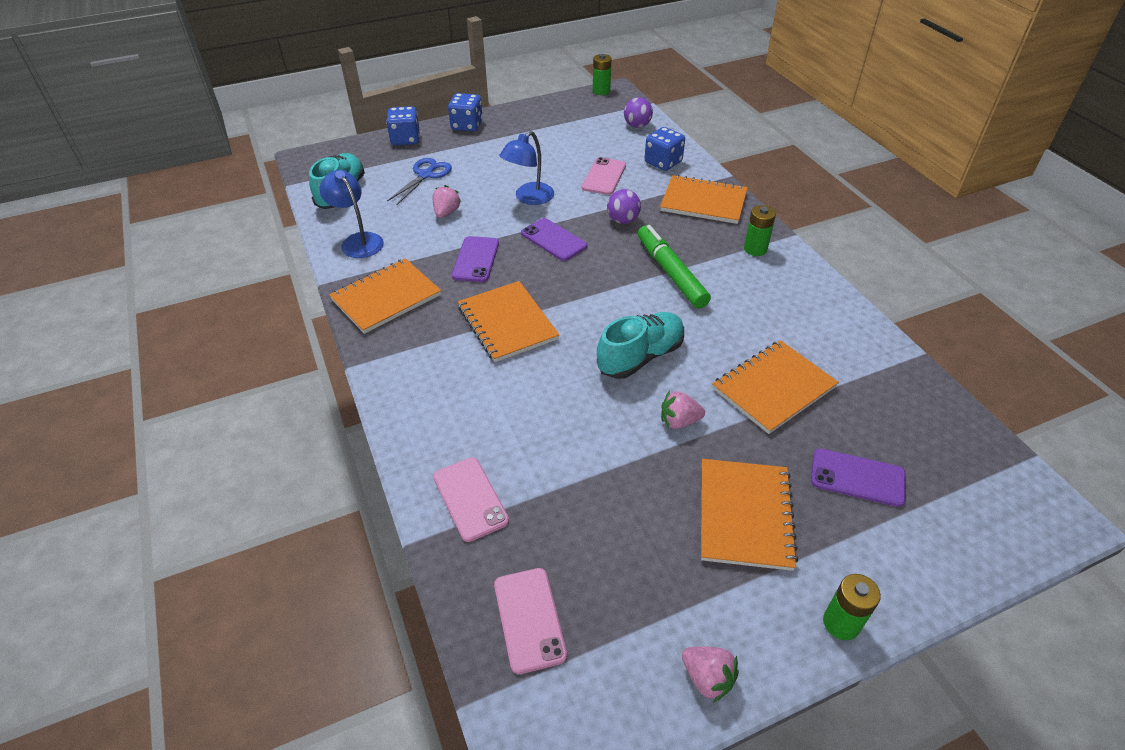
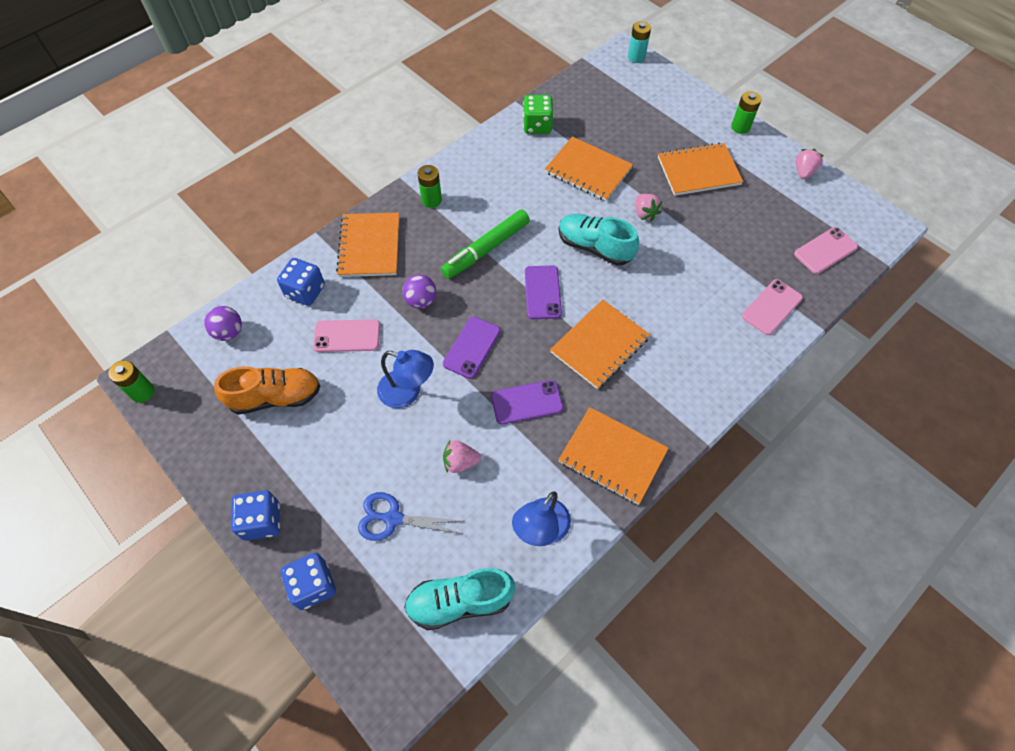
camera: 110 degrees left, 15 degrees up
(563, 139) = (275, 397): none -> orange shoe
(857, 478) = (642, 126): purple phone -> purple phone (542, 292)
(871, 361) = (537, 126): none -> green dice
(1045, 531) = (636, 57): none -> turquoise battery

